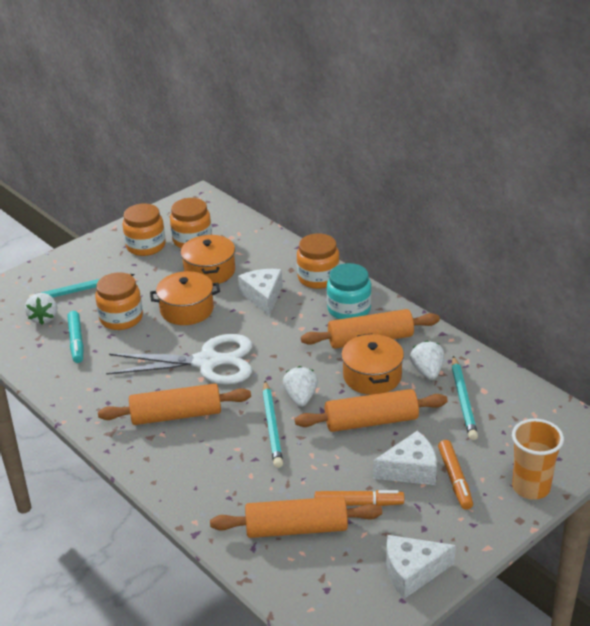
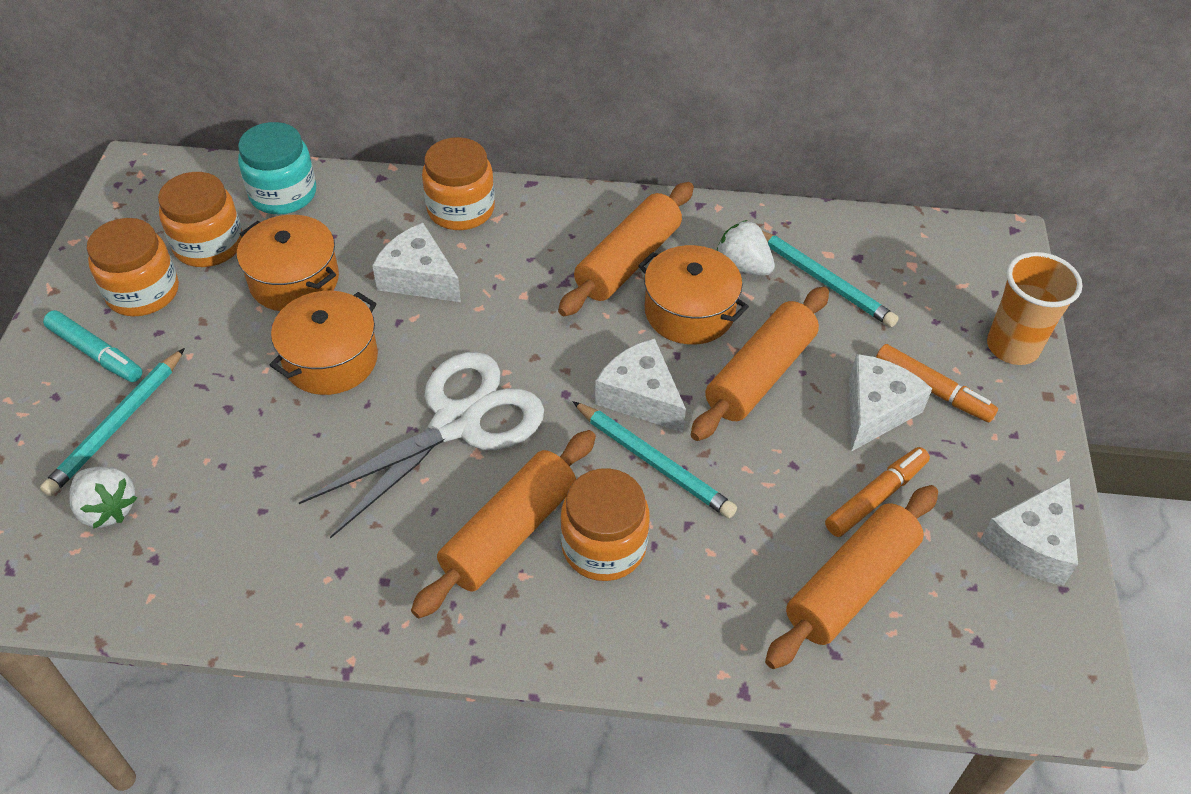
camera: 45 degrees left, 15 degrees up
(76, 341) = (213, 514): turquoise marker -> turquoise marker (96, 353)
(121, 318) = (243, 432): orange jar -> orange jar (603, 546)
(301, 397) = (640, 396): white strawberry -> white cheese
(349, 309) = (552, 233): turquoise jar -> turquoise jar (283, 194)

